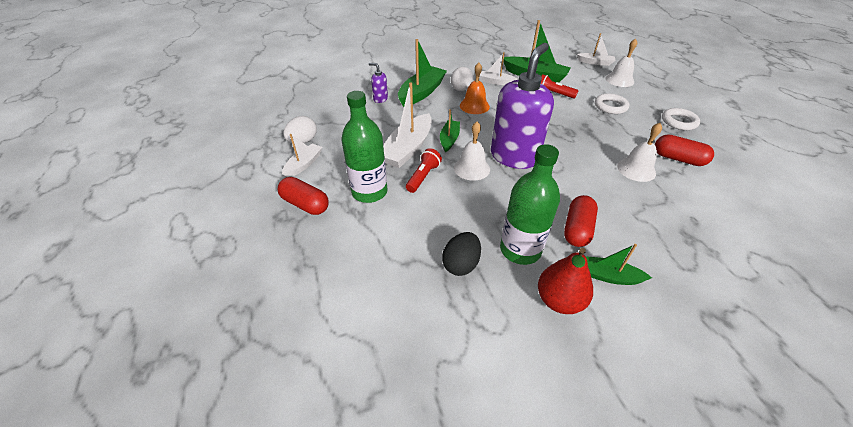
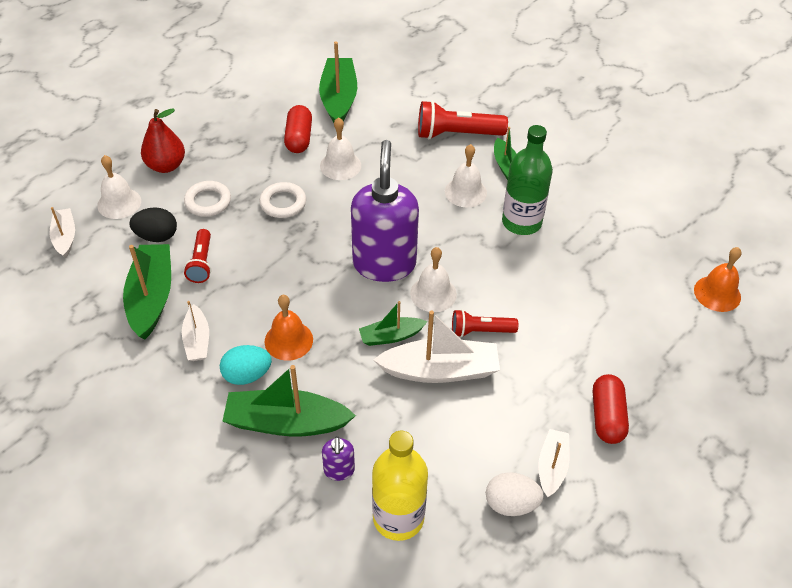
camera: 120 degrees left, 5 degrees up
(304, 164) = (552, 467): white boat -> white boat turned 105 degrees clockwise
(333, 361) = (717, 293): none -> orange bell
(338, 107) = (398, 518): none -> yellow bottle
(369, 192) = (542, 368): green bottle -> none
(460, 89) = (247, 375): white egg -> turquoise egg
(461, 264) = (570, 255): black egg -> black egg (157, 236)
(514, 156) = (384, 263): purple soap dispenser -> purple soap dispenser turned 90 degrees clockwise
(559, 300) = (553, 188): red pear -> red pear (166, 166)
(577, 229) = (465, 192): red capsule -> white bell
(672, 259) = (456, 134): none -> red flashlight
(679, 122) = (214, 141): white ring -> white ring (283, 203)
(740, 197) = (339, 98): none -> green boat

